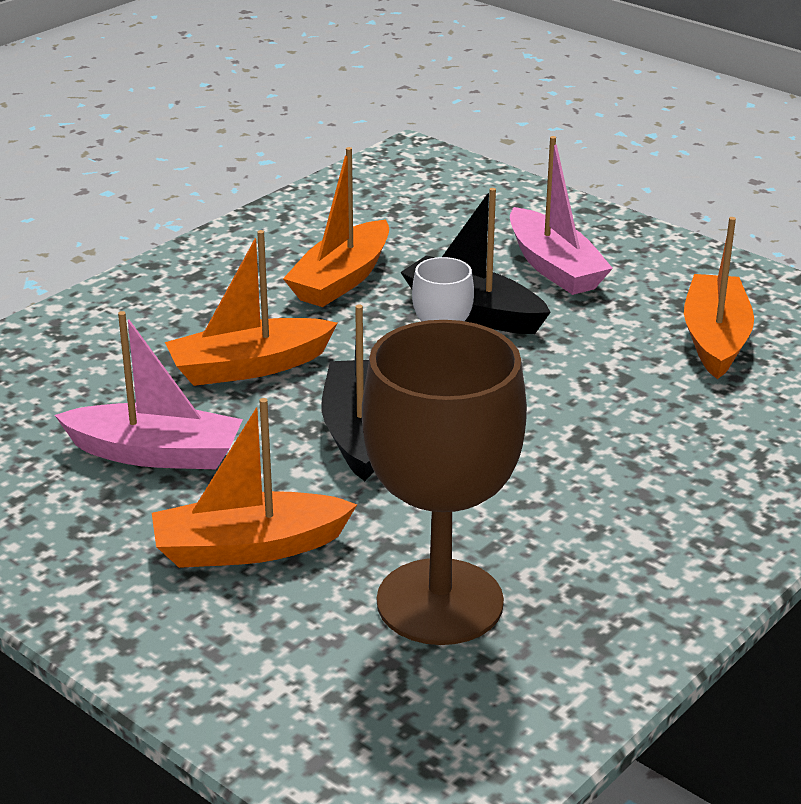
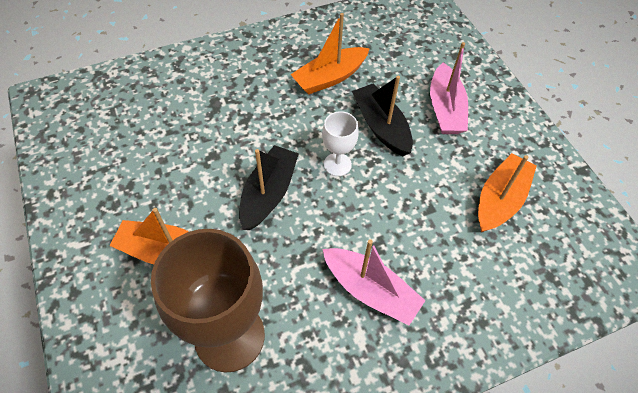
camera: 25 degrees right, 25 degrees up
(155, 453) = (167, 167): pink boat -> pink boat (370, 290)
(249, 367) = (247, 124): orange boat -> none

